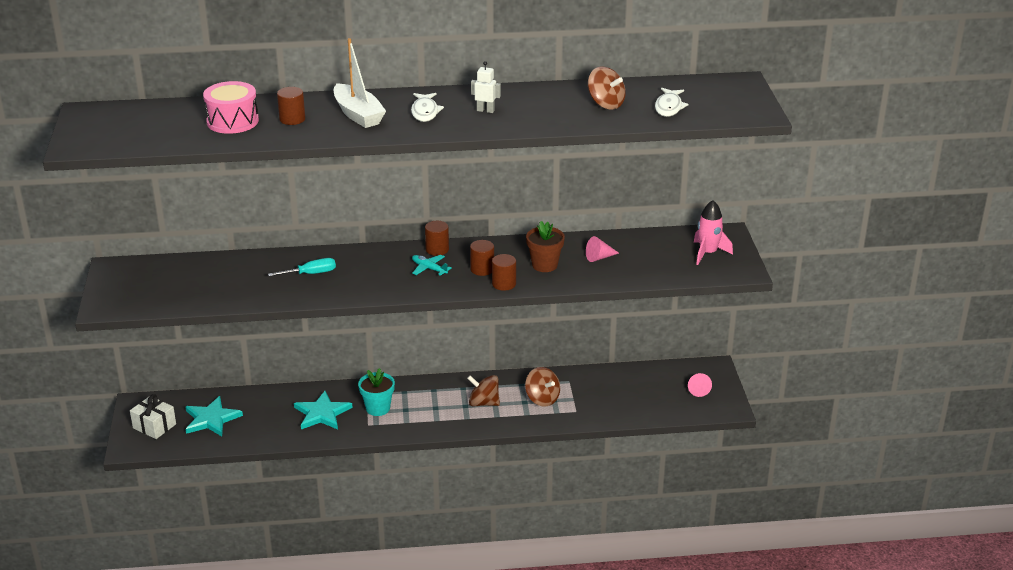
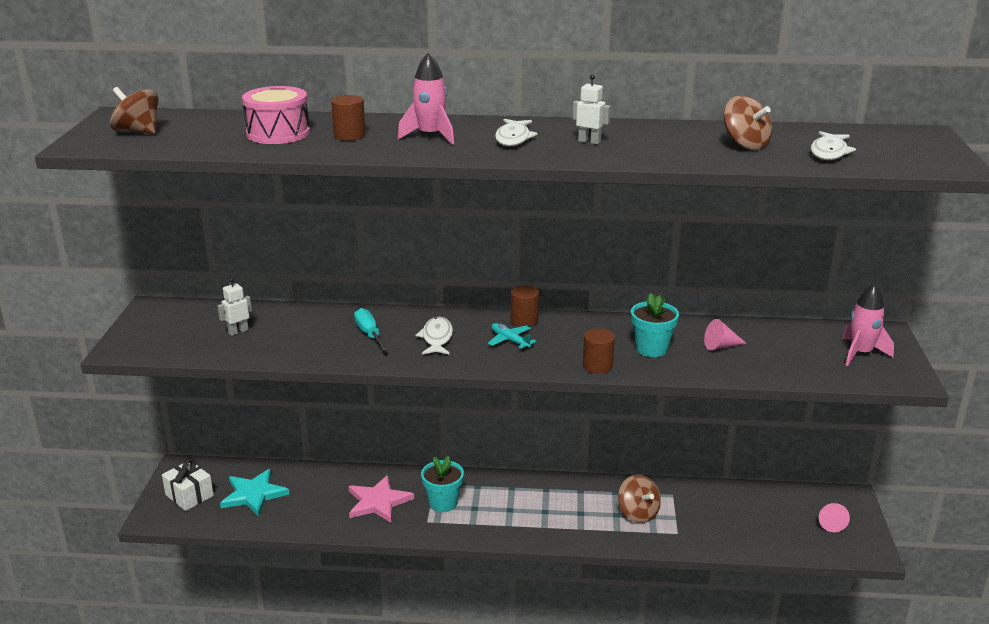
camera: 10 degrees right, 5 degrees down
(198, 282) = (238, 331): none -> white robot
(311, 274) = (369, 334): turquoise screwdriver -> turquoise screwdriver turned 105 degrees counterclockwise
(322, 413) = (378, 502): turquoise star -> pink star
(358, 115) = (430, 136): white boat -> pink rocket
(368, 272) = (437, 338): none -> white fish
(482, 269) = (573, 347): brown cylinder -> none
(483, 403) = (567, 510): brown spinning top -> brown spinning top (138, 132)
(544, 265) = (651, 349): brown flower pot -> turquoise flower pot

